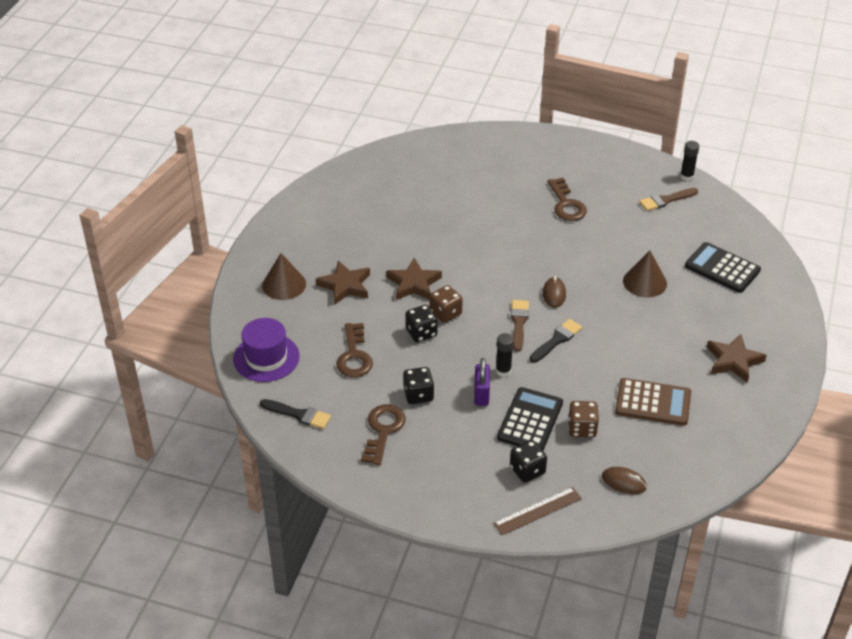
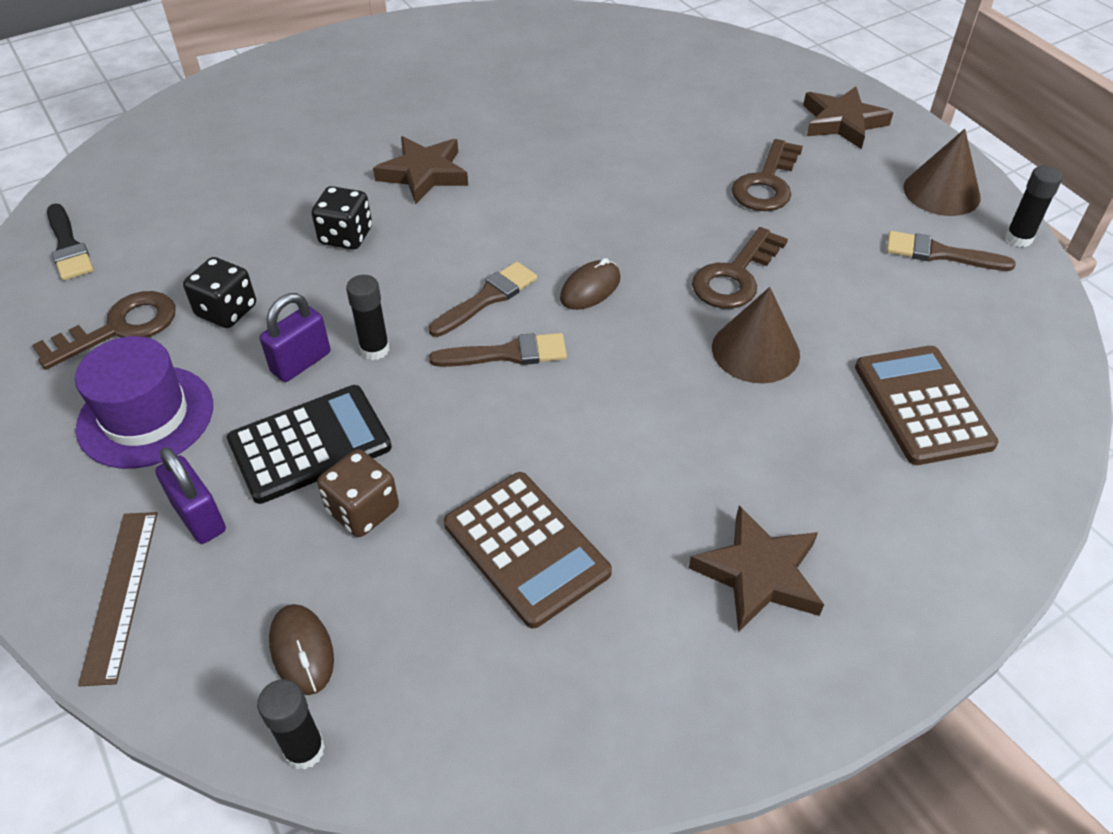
camera: 40 degrees right, 5 degrees up
(266, 358) = (140, 163): purple hat -> purple hat (146, 416)
(284, 284) = (281, 97): brown cone -> brown cone (941, 192)
(345, 286) = (343, 133): brown star -> brown star (842, 122)
(354, 356) = (230, 217): brown key -> brown key (735, 276)
(445, 313) = (410, 230): brown dice -> none
(527, 470) = (199, 517): black dice -> purple padlock
(537, 511) = (120, 594): brown ruler -> brown ruler turned 75 degrees clockwise
(556, 340) = (507, 354): black brush -> brown brush
(663, 506) = (304, 750): none -> black glue stick
(722, 268) = (922, 405): black calculator -> brown calculator

